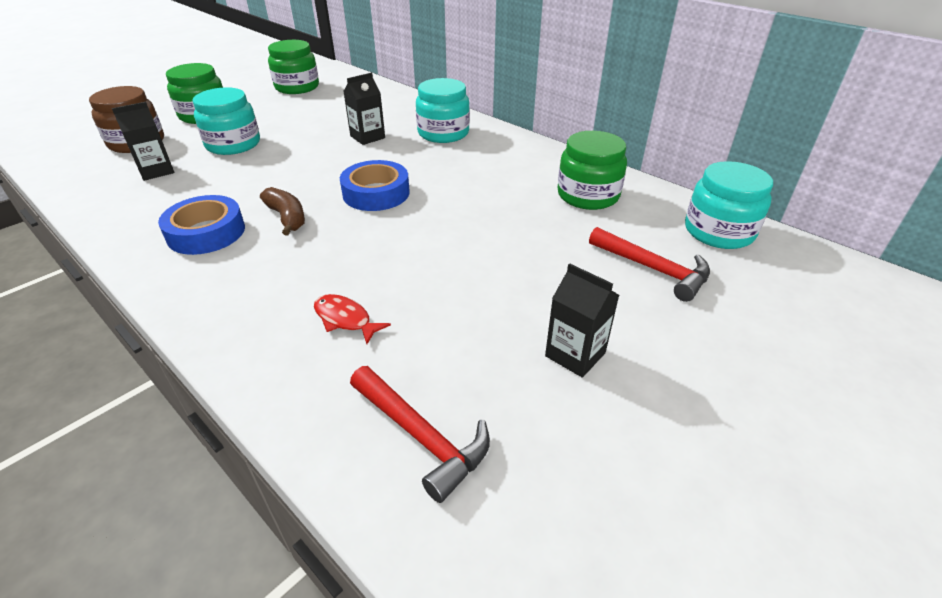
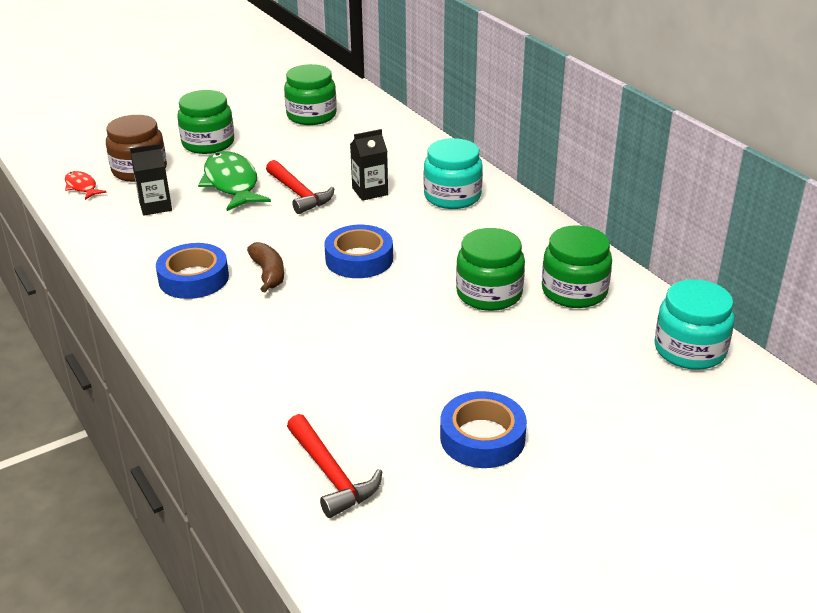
camera: 15 degrees right, 5 degrees down
(233, 144) = (232, 184): turquoise jar -> green fish
(345, 319) = (297, 376): red fish -> red fish (82, 187)
(512, 207) = (489, 293): none -> green jar
(575, 354) = (482, 438): black carton -> blue tape
(653, 269) = (597, 377): red hammer -> red hammer (299, 194)

